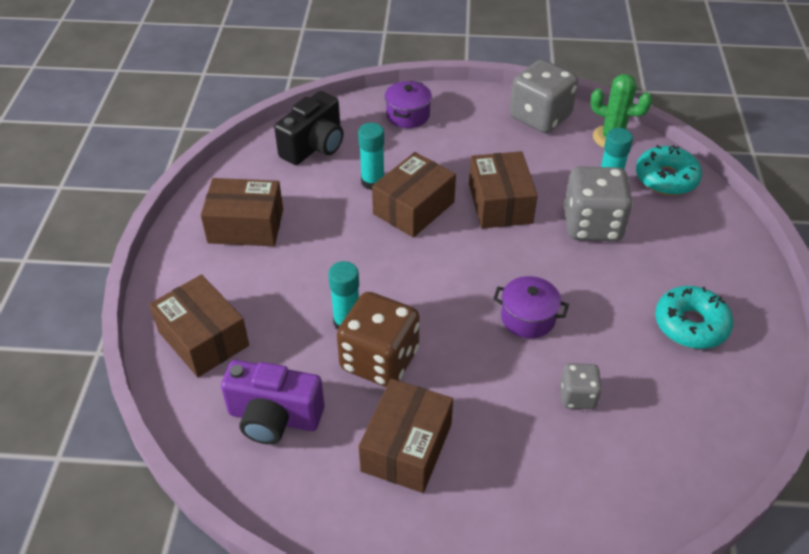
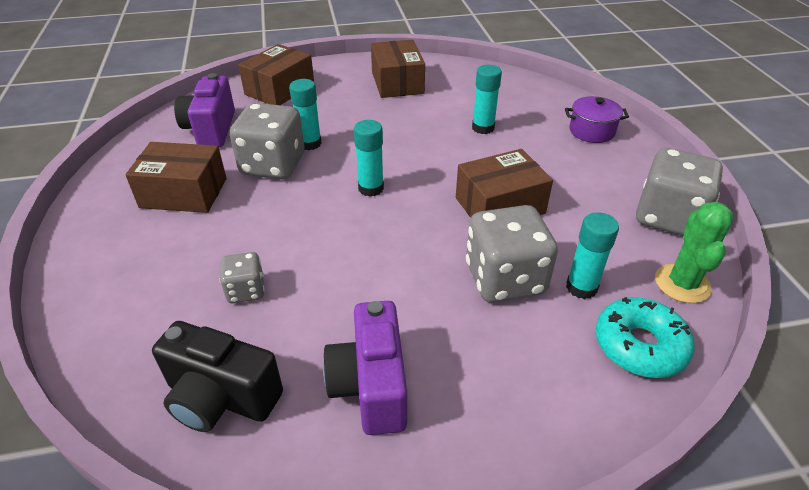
camera: 75 degrees right, 5 degrees down
(314, 146) = (509, 93): black camera -> black camera (221, 398)
(379, 360) = (273, 165): brown dice -> grey dice
(413, 208) = (461, 154): brown box -> none
(448, 284) = (371, 188): none -> turquoise glue stick
(528, 318) = (343, 244): purple pot -> none
(690, 325) = (371, 386): turquoise donut -> purple camera

